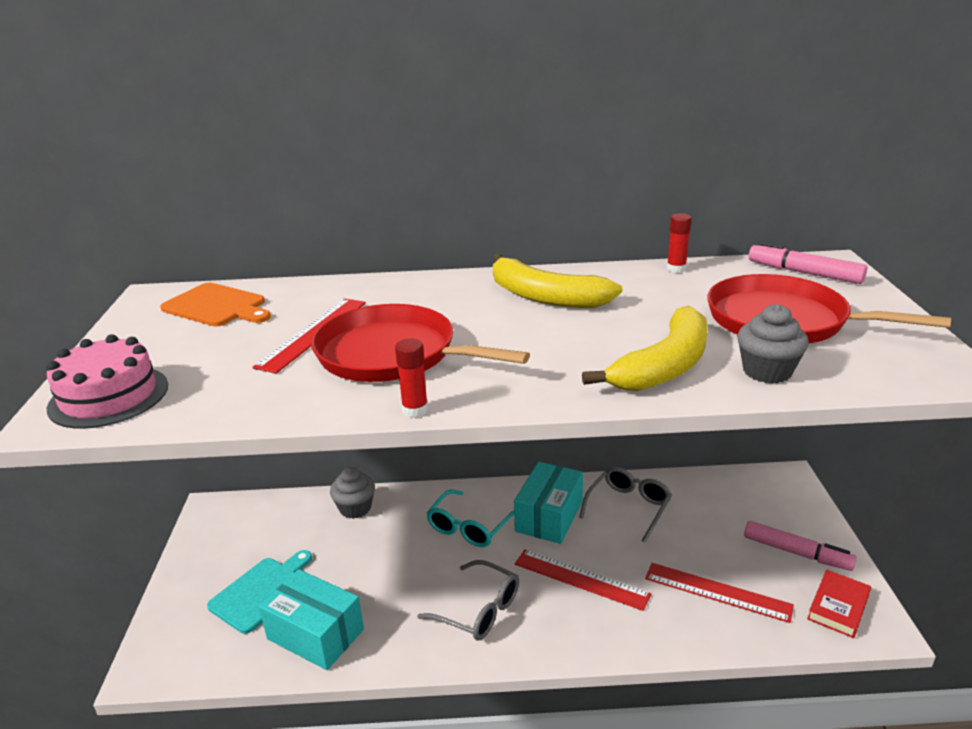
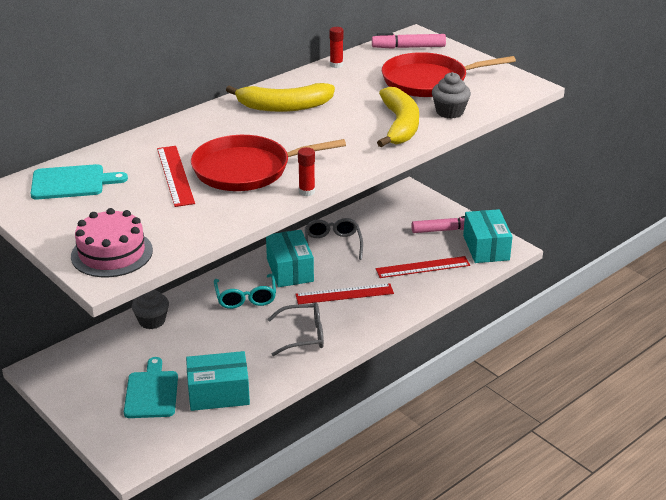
camera: 40 degrees left, 5 degrees up
(217, 306) = (72, 182): orange cutting board -> turquoise cutting board
(838, 607) = (486, 248): red book -> turquoise box

